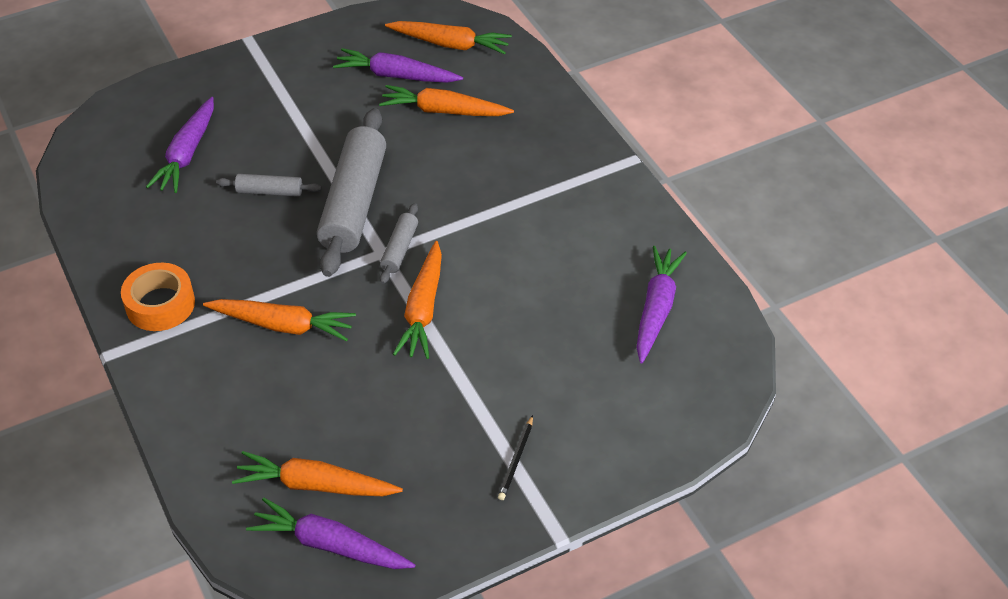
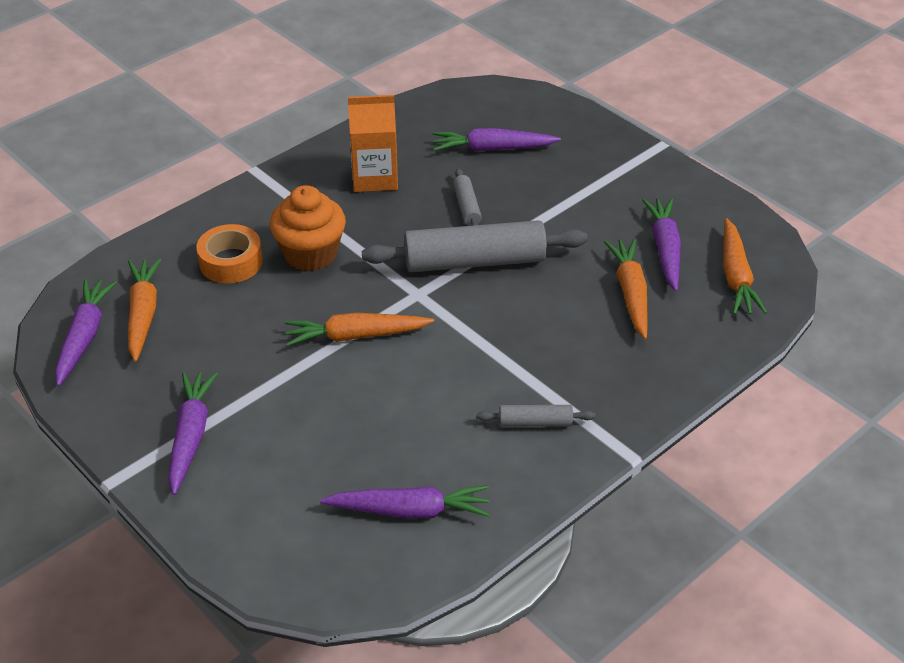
camera: 75 degrees right, 5 degrees down
(160, 304) = (313, 181): orange tape -> orange tape (231, 262)
(183, 253) = (375, 177): none -> orange carton
(283, 325) = (310, 254): orange carrot -> orange cupcake
(399, 249) = (426, 304): grey rolling pin -> grey rolling pin (535, 422)
(516, 460) = (191, 436): black pencil -> purple carrot

